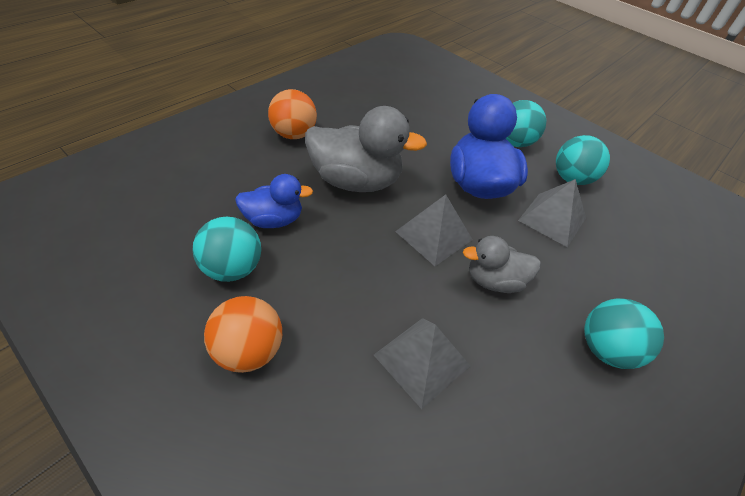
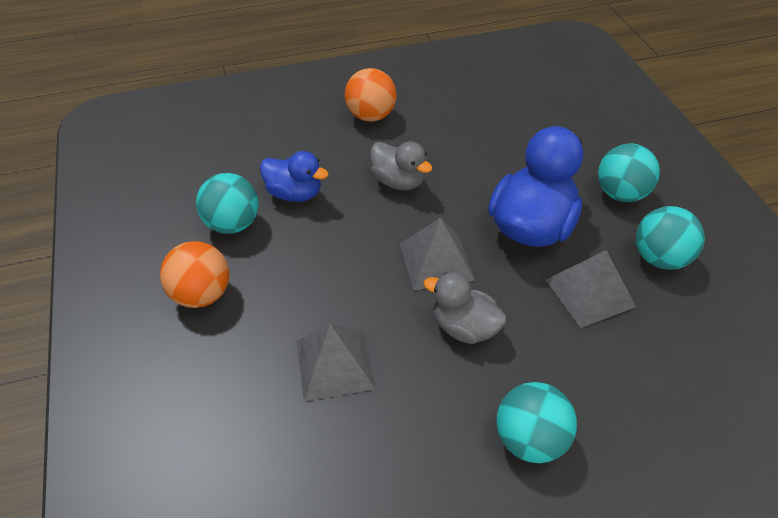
camera: 35 degrees right, 0 degrees up
(356, 181) = (398, 181): grey duck -> grey duck, size x0.59

